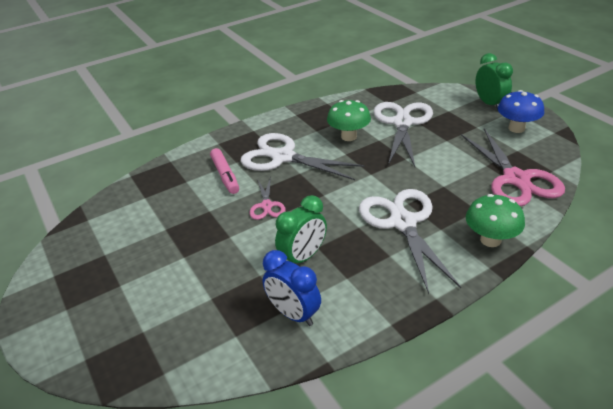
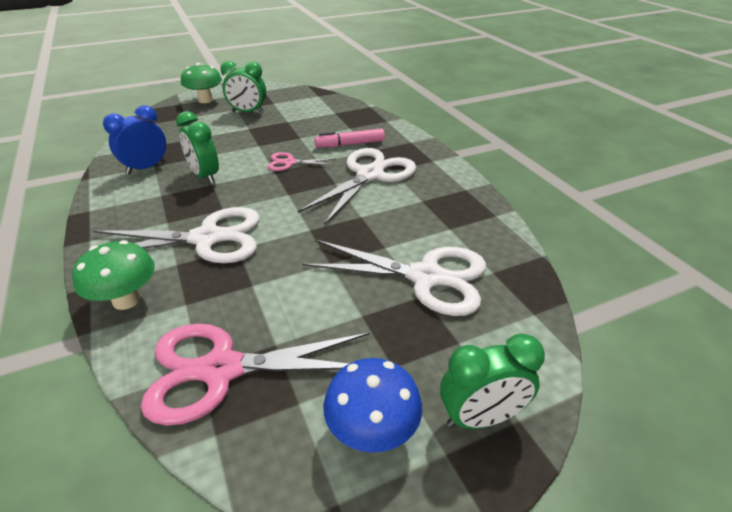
camera: 95 degrees right, 0 degrees up
(133, 270) = (248, 112): none -> green clock
(349, 136) = (400, 223): green mushroom -> green mushroom (205, 100)

